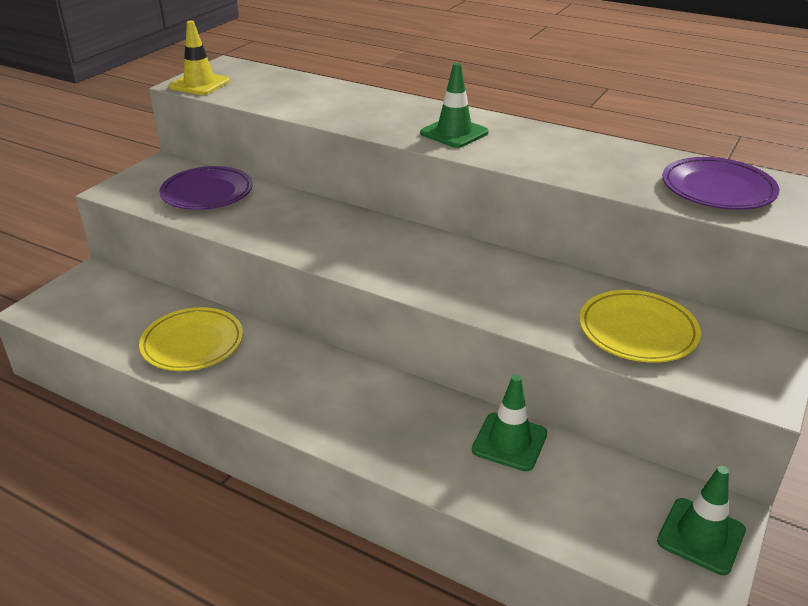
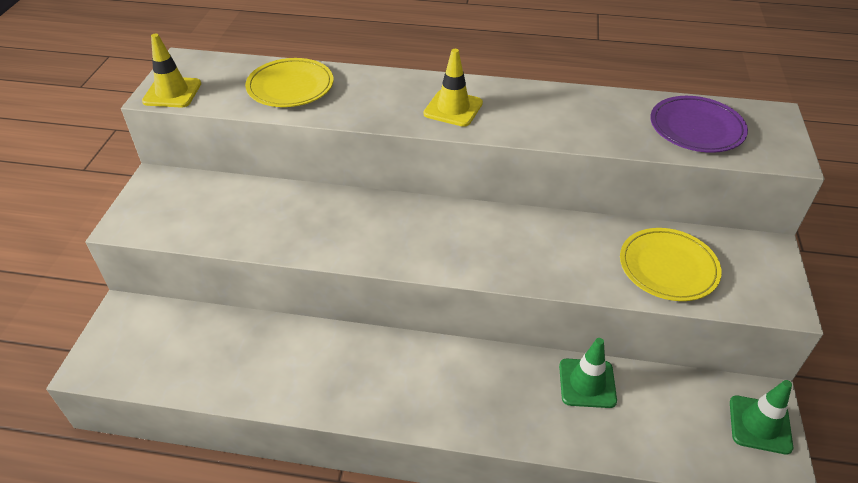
camera: 20 degrees left, 10 degrees up
(192, 343) = (268, 363): yellow plate -> yellow plate (290, 87)
(207, 193) = (221, 206): purple plate -> none
(454, 133) = (453, 108): green traffic cone -> yellow traffic cone

